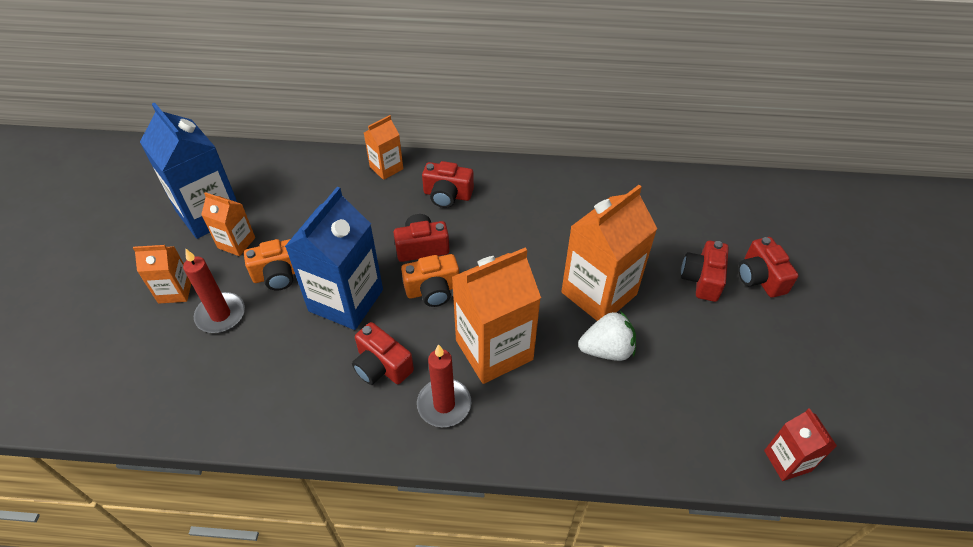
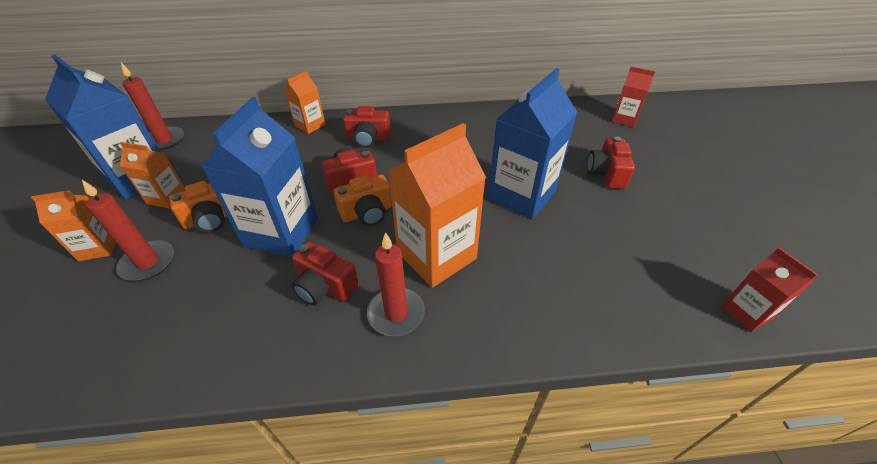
camera: 10 degrees left, 5 degrees down
(233, 169) = (165, 140): none -> red candle
(599, 293) = (521, 196): orange carton -> blue carton
(606, 350) = (543, 240): white strawberry -> none
(751, 206) = (624, 119): none -> red carton
(760, 278) = (653, 167): red camera -> none

